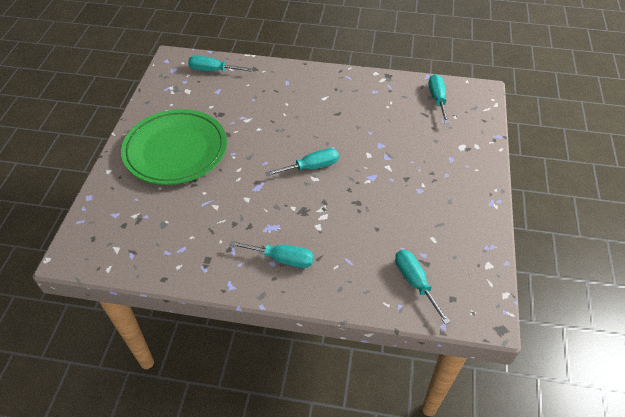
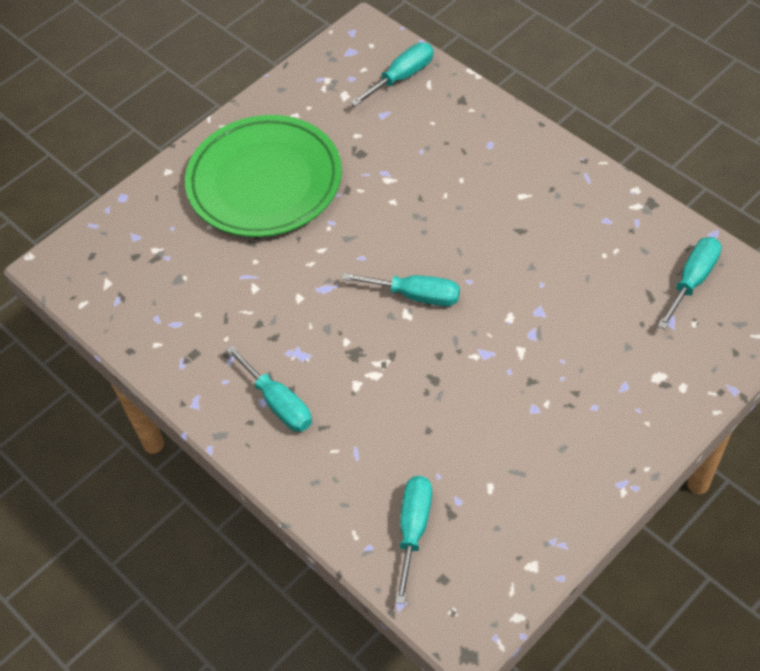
camera: 40 degrees right, 5 degrees up
(213, 70) = (402, 77): turquoise screwdriver -> turquoise screwdriver turned 90 degrees clockwise

